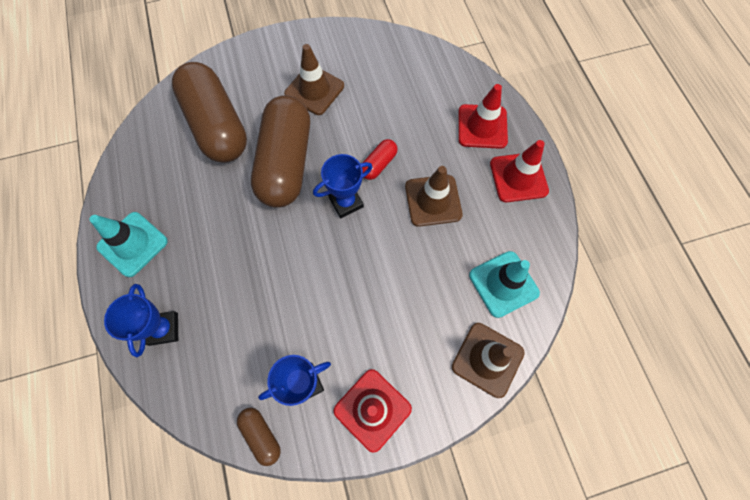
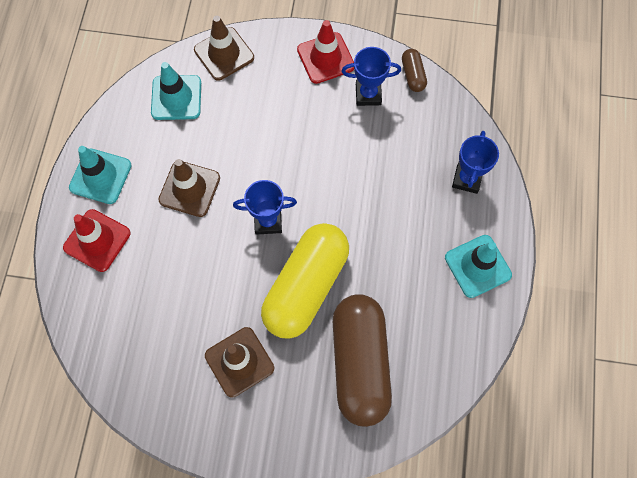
camera: 155 degrees left, 0 degrees up
(286, 163) = (306, 287): brown capsule -> yellow capsule
(378, 164) = (218, 245): red capsule -> none
(518, 177) = (100, 176): red traffic cone -> turquoise traffic cone

